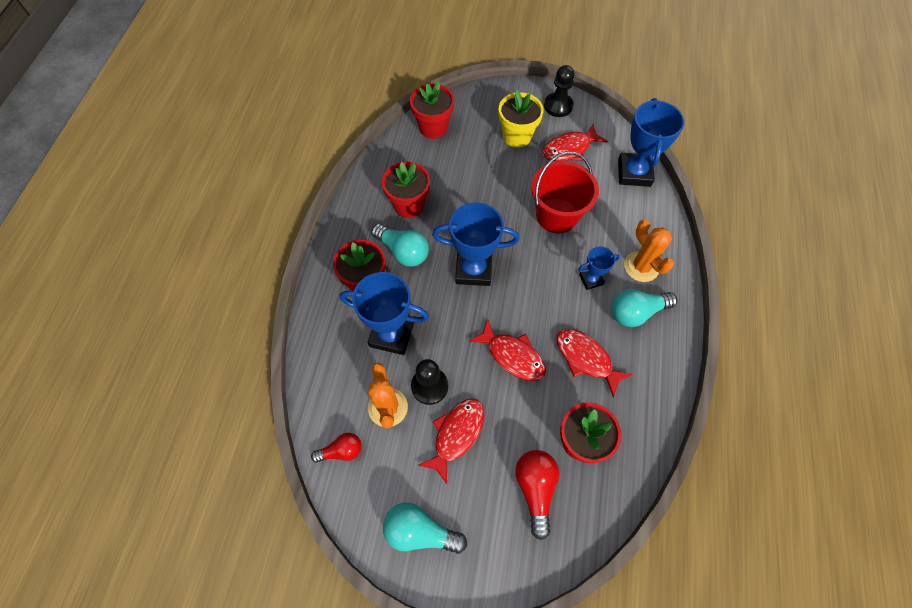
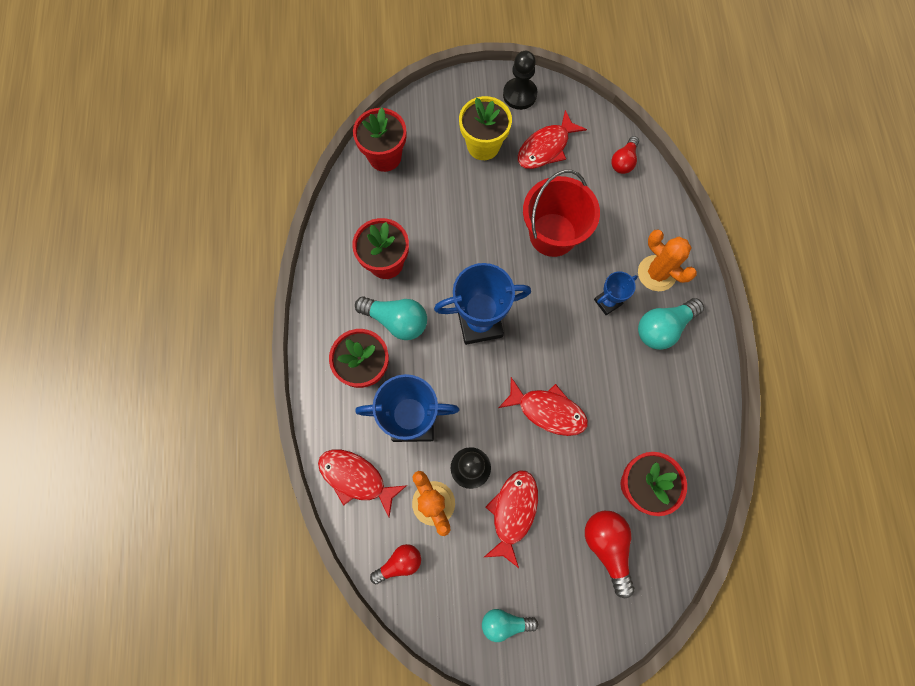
camera: 15 degrees left, 10 degrees up
(420, 531) = (505, 622): turquoise light bulb -> turquoise light bulb, size x0.65
(586, 358) = (624, 393): red fish -> red fish (356, 478)
(634, 173) = (623, 161): blue trophy -> red light bulb

